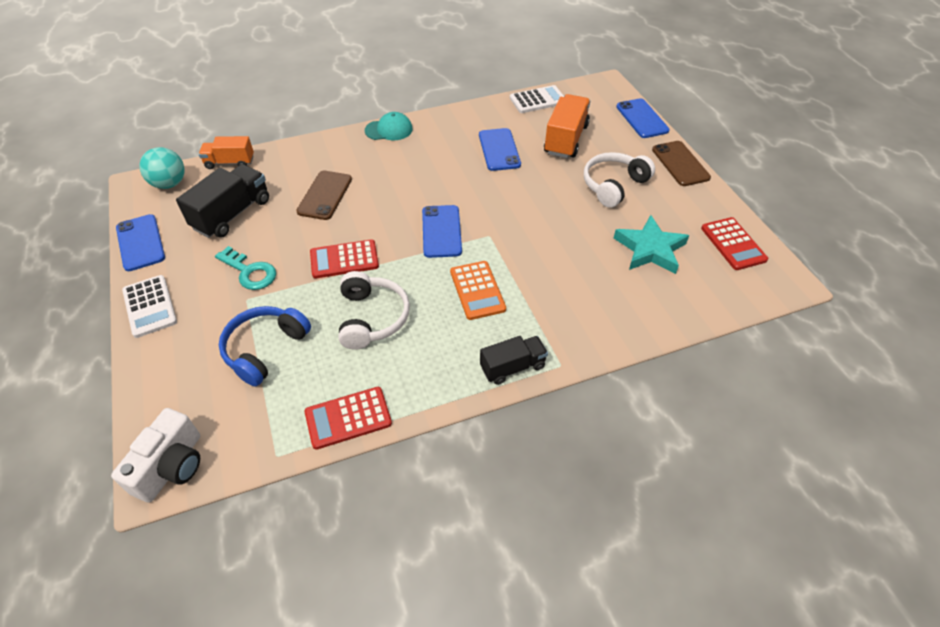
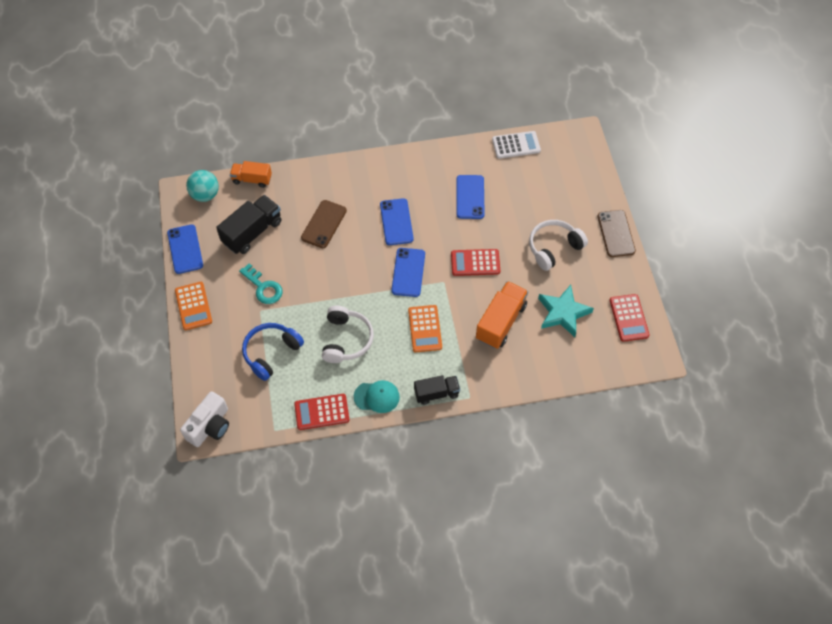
camera: 10 degrees right, 10 degrees up
(150, 306) = (193, 306): white calculator -> orange calculator
(344, 259) = (332, 287): red calculator -> red calculator (475, 263)
(389, 130) = (383, 162): turquoise cap -> turquoise cap (377, 397)
(565, 139) = (528, 194): orange truck -> orange truck (501, 322)
(642, 118) = (600, 179): blue phone -> blue phone (396, 222)

